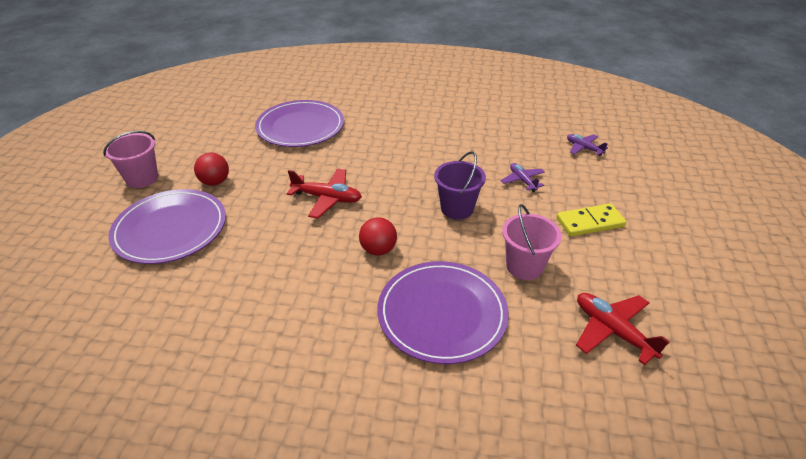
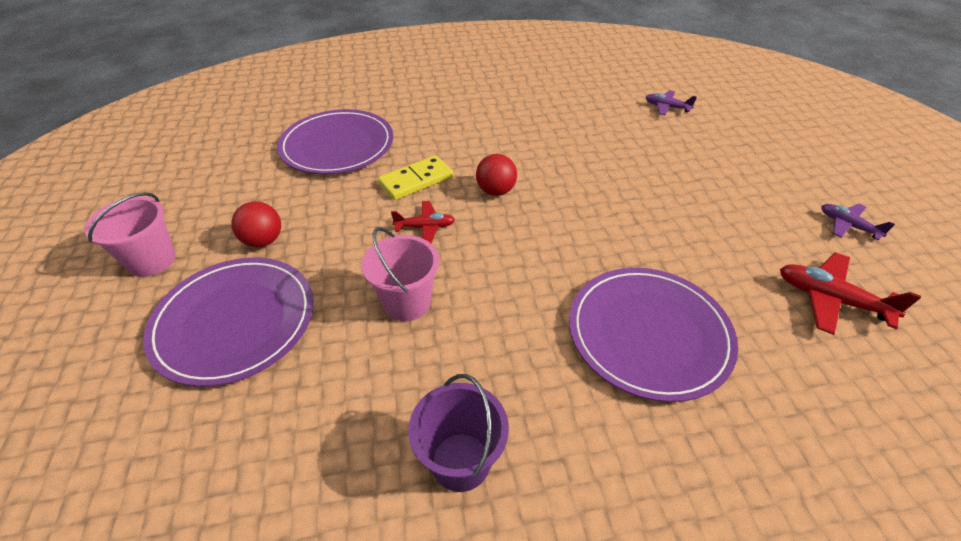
camera: 20 degrees left, 5 degrees up
(327, 198) = (425, 227): red plane -> red plane, size x0.63
(378, 250) = (527, 275): red ball -> red ball (496, 191)
(457, 209) = (583, 203): purple bucket -> purple bucket (460, 461)
(522, 180) = (630, 155): purple plane -> purple plane (848, 225)
(524, 266) = (697, 251): pink bucket -> pink bucket (407, 302)
(590, 222) = (727, 185): yellow domino -> yellow domino (416, 180)

